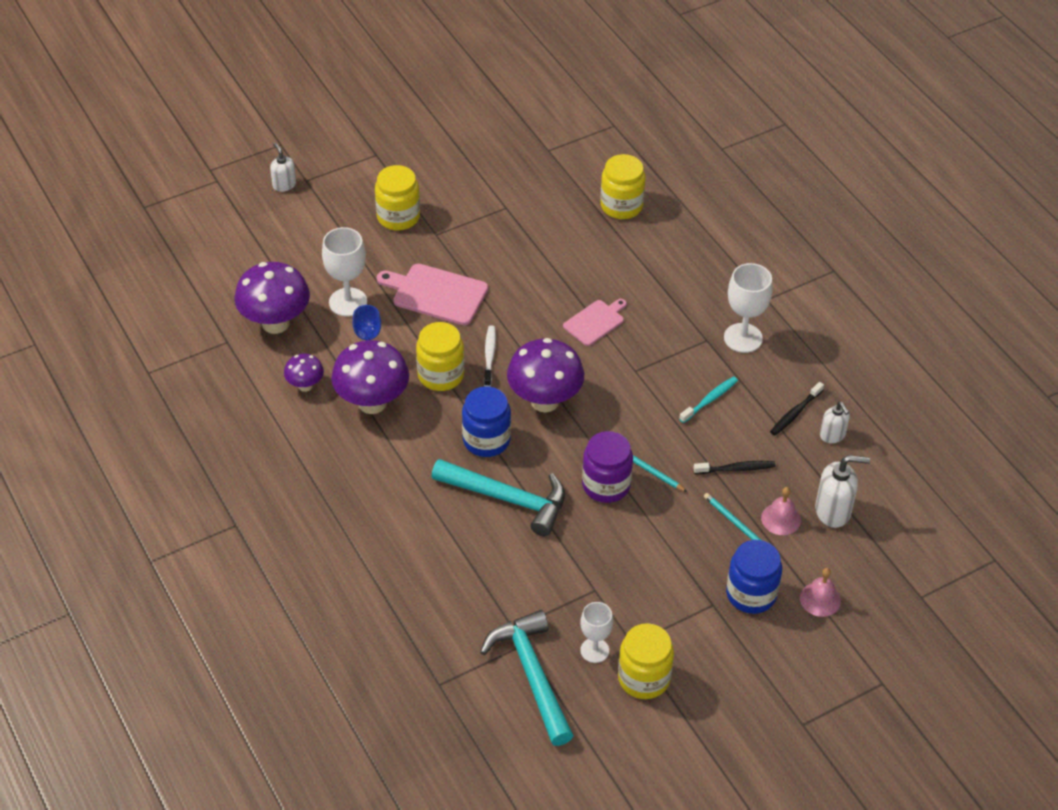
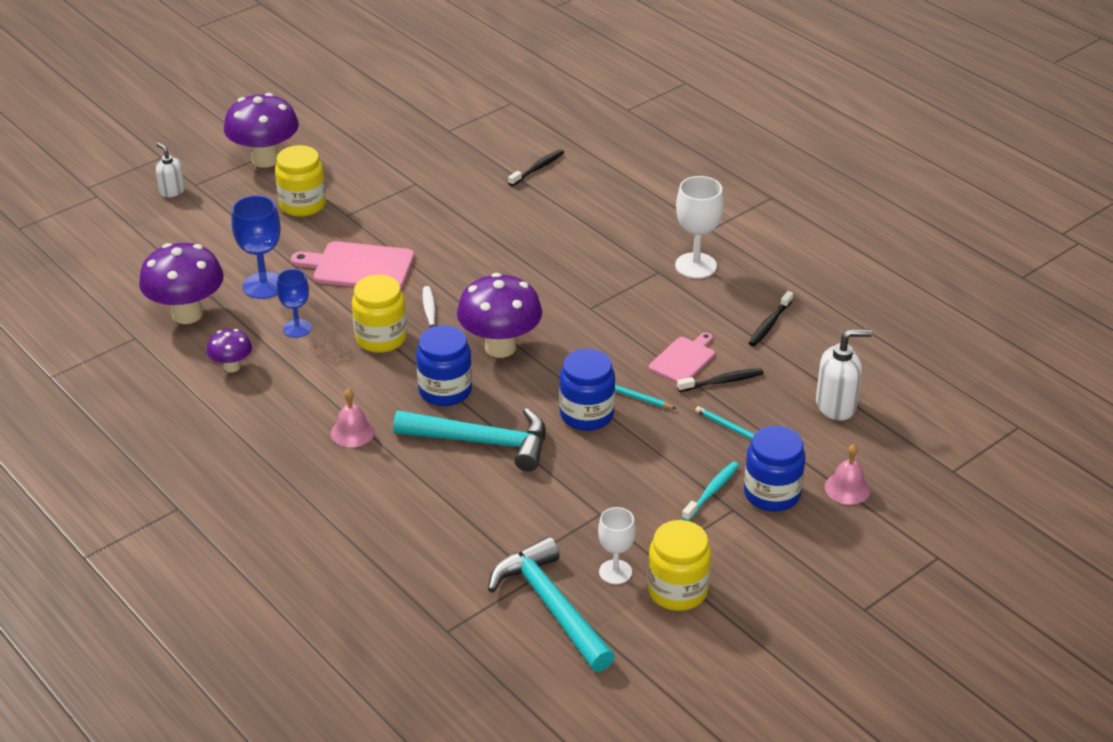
camera: 10 degrees left, 10 degrees down
(348, 302) = (264, 285): white goblet -> blue goblet
(372, 403) = (310, 373): purple mushroom -> purple mushroom (265, 160)
(595, 322) = (536, 270): pink cutting board -> pink cutting board (683, 359)
(606, 485) = (586, 415): purple jar -> blue jar
(621, 206) = (537, 168): yellow jar -> black toothbrush
(709, 400) = (676, 324): turquoise toothbrush -> turquoise toothbrush (712, 491)
(781, 519) = (783, 420): pink bell -> pink bell (352, 432)
(832, 435) = (814, 339): white soap dispenser -> none

